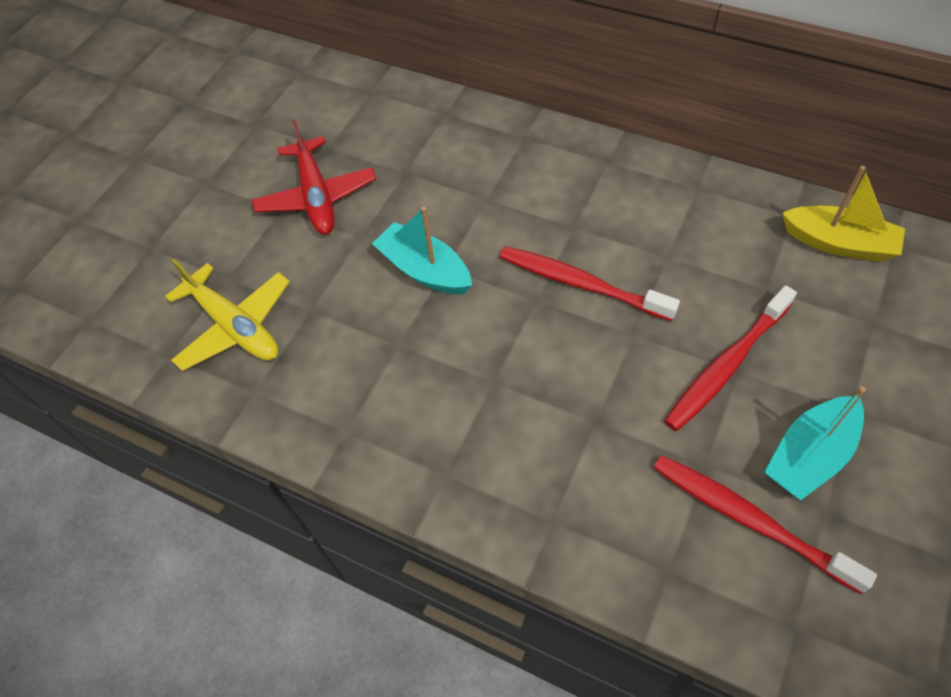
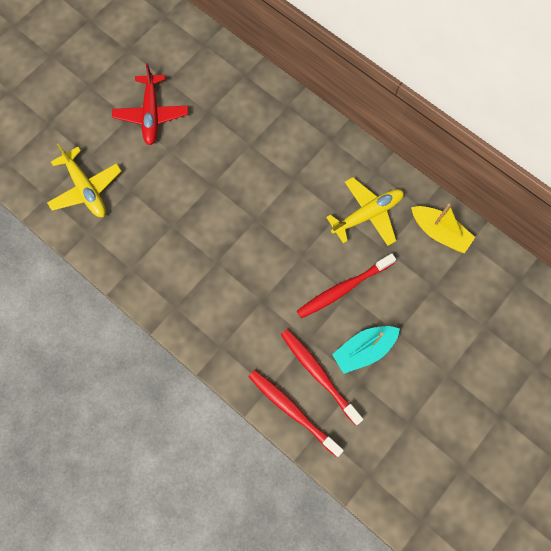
camera: 10 degrees right, 15 degrees up
(424, 270) = (200, 182): turquoise boat -> none
(581, 284) = (284, 217): red toothbrush -> red toothbrush (292, 411)
(713, 247) = (367, 214): none -> yellow plane

